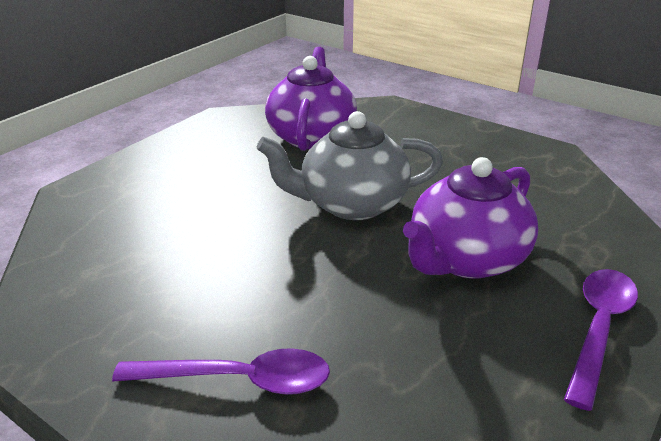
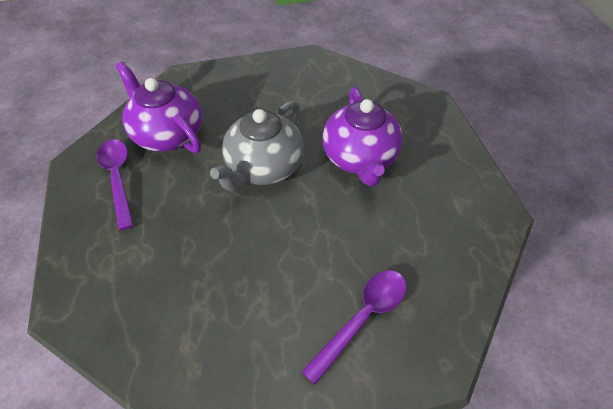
camera: 50 degrees left, 20 degrees up
(599, 328) = (446, 153): purple spoon -> purple spoon (118, 178)

